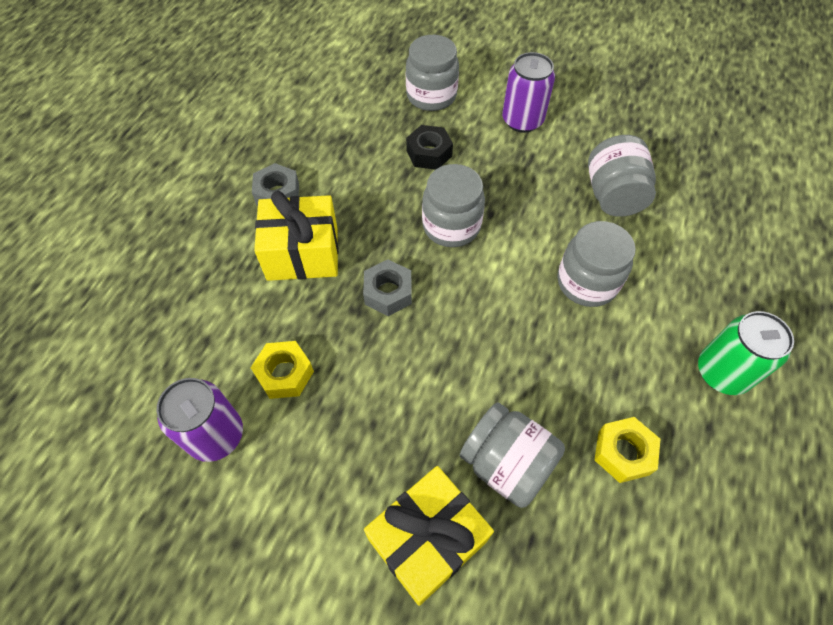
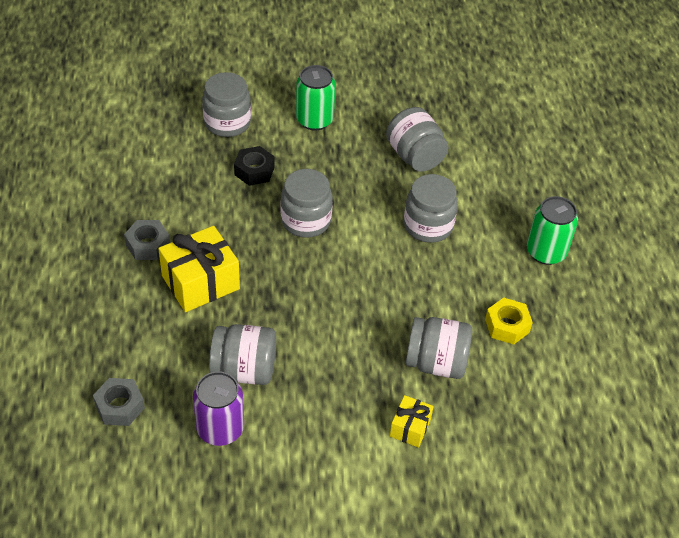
camera: 30 degrees left, 10 degrees down
(284, 374) = (244, 370): yellow nut -> grey jar
(388, 292) = (287, 286): grey nut -> grey nut (120, 406)
(427, 540) = (410, 428): yellow gift -> yellow gift, size x0.54
(522, 120) = (314, 120): purple can -> green can

